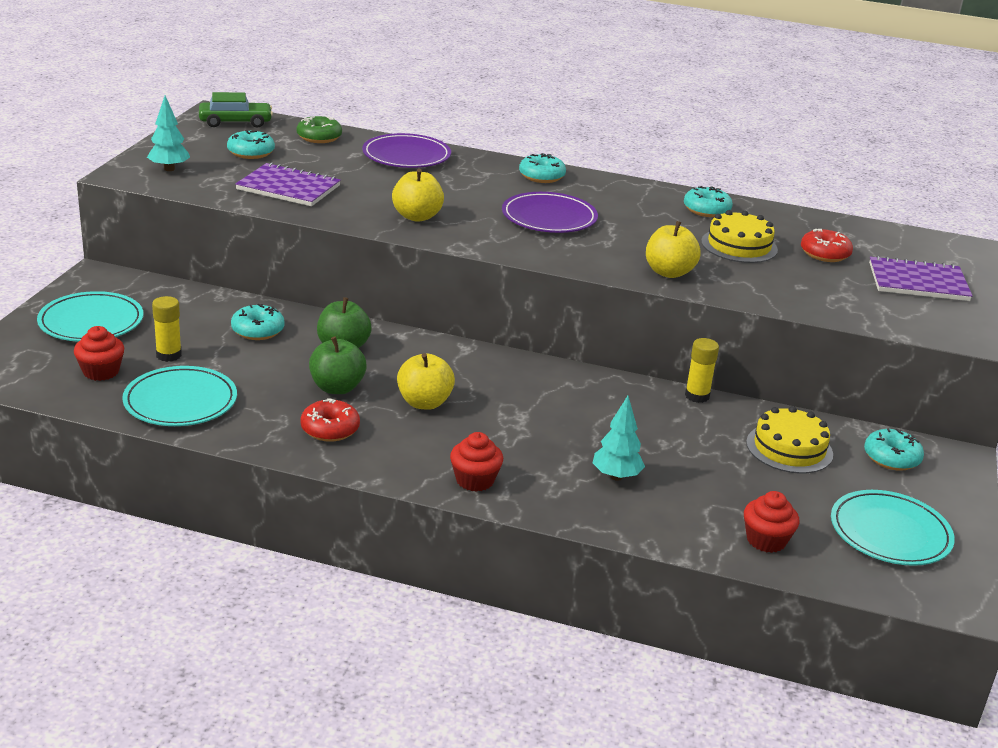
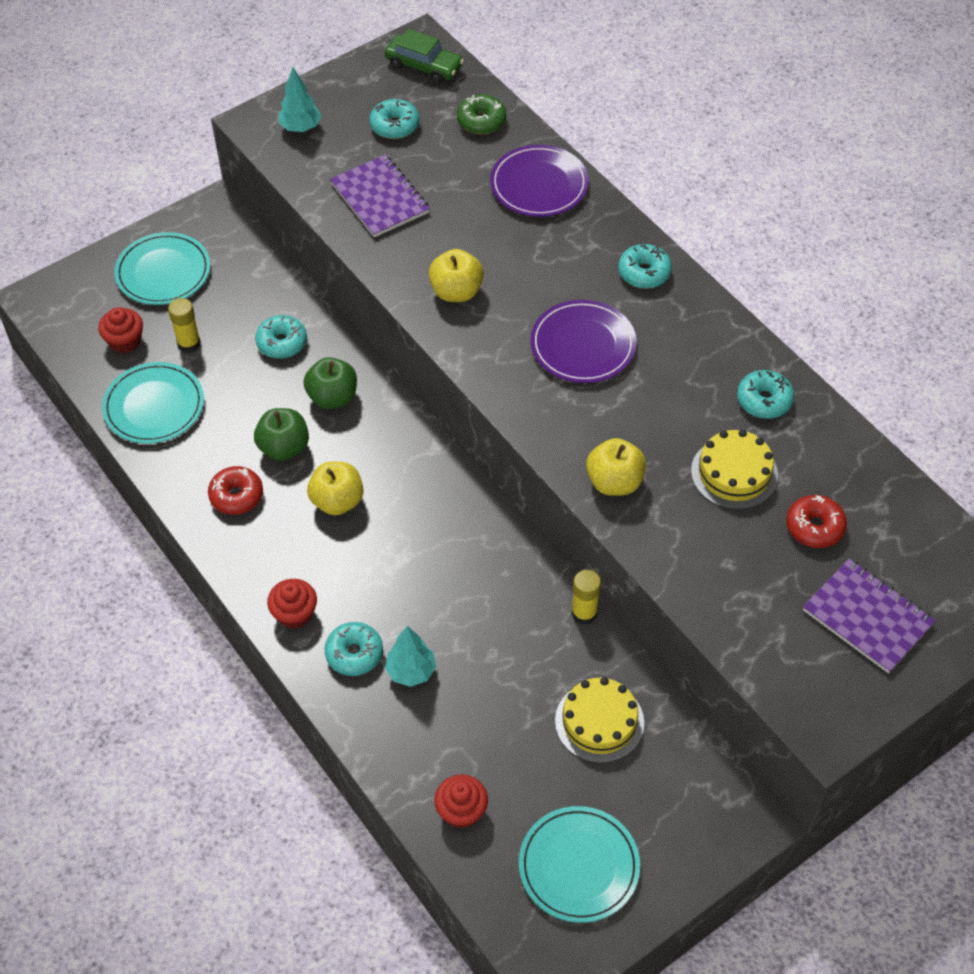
camera: 40 degrees right, 25 degrees up
(891, 458) = (684, 786): turquoise donut -> turquoise donut (354, 654)

